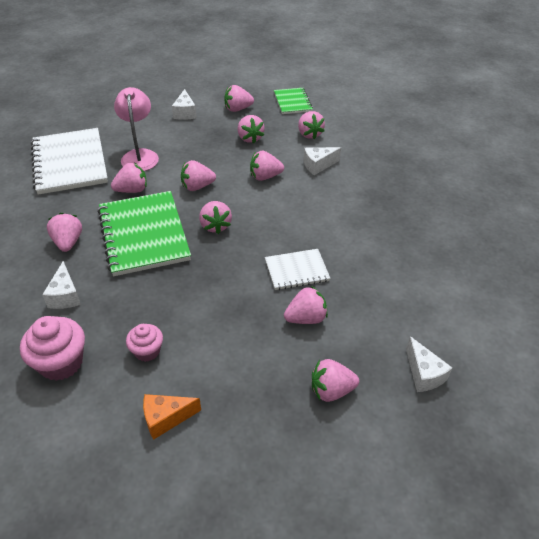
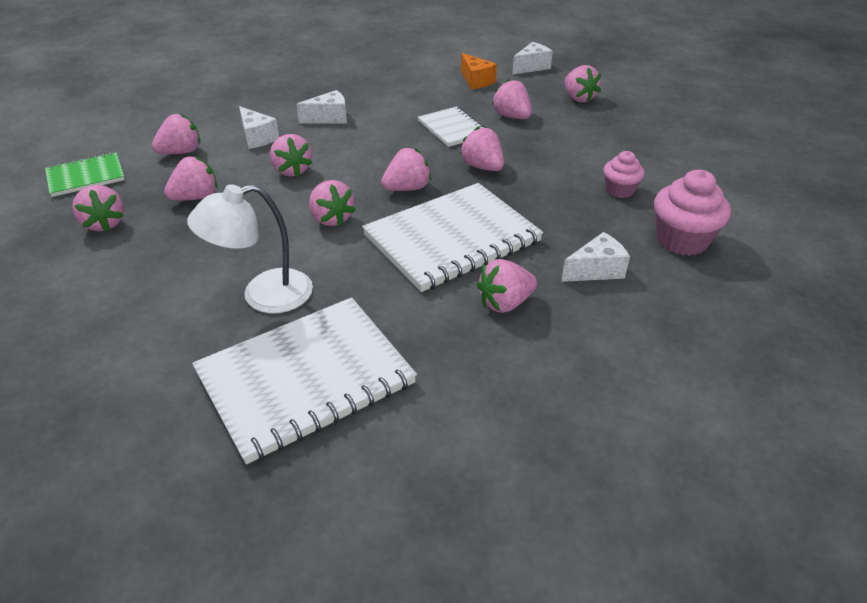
camera: 105 degrees left, 5 degrees down
(132, 190) = (360, 276): pink strawberry -> pink strawberry (482, 167)
(140, 155) = (263, 295): pink lamp -> white lamp
(144, 234) = (452, 239): green notebook -> white notebook
(166, 419) = (676, 163): orange cheese -> orange cheese (476, 81)
(185, 113) = (115, 278): white cheese -> white cheese (329, 118)

